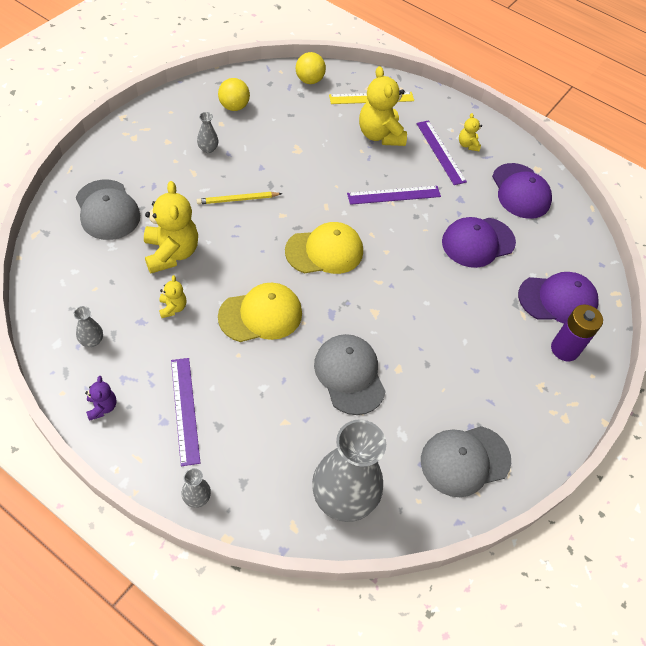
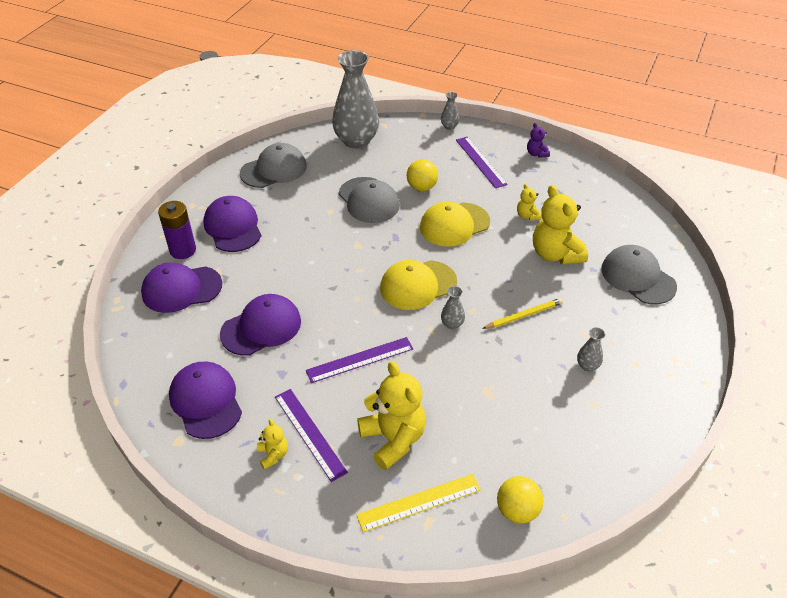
camera: 175 degrees right, 10 degrees down
(92, 340) = (572, 185): grey vase -> grey vase (452, 324)
(234, 107) = (592, 433): yellow ball -> yellow ball (421, 187)
(512, 370) = (233, 227): none -> purple cap

